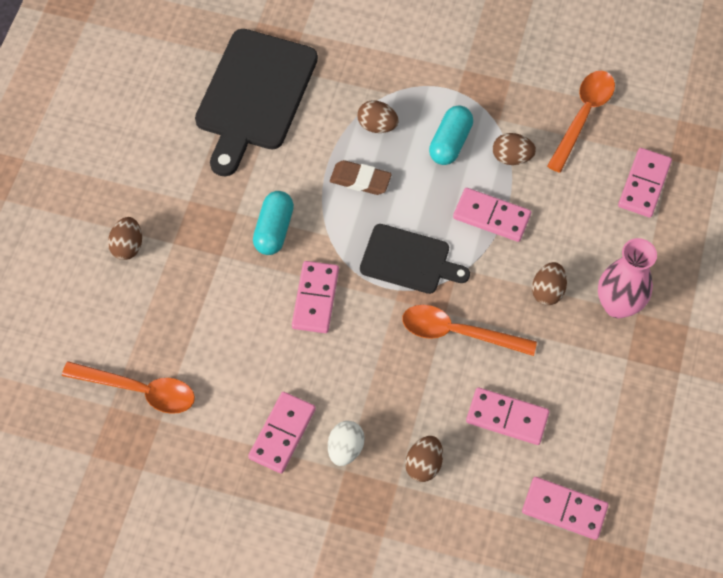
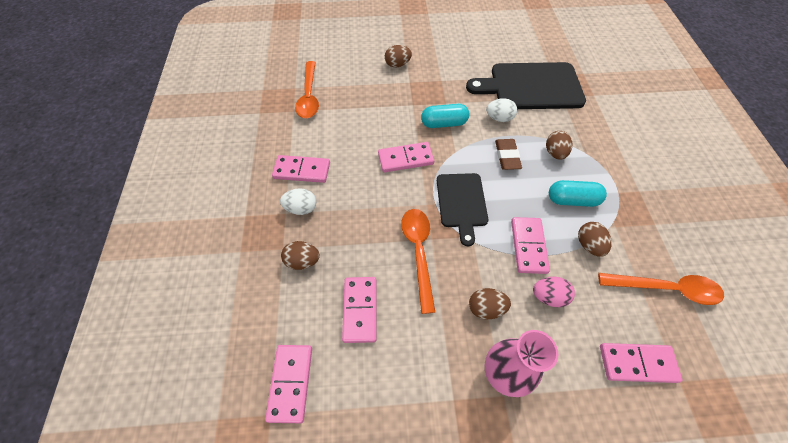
camera: 70 degrees right, 5 degrees down
(294, 160) = (499, 118): none -> white egg
(555, 226) = (548, 296): none -> pink egg

